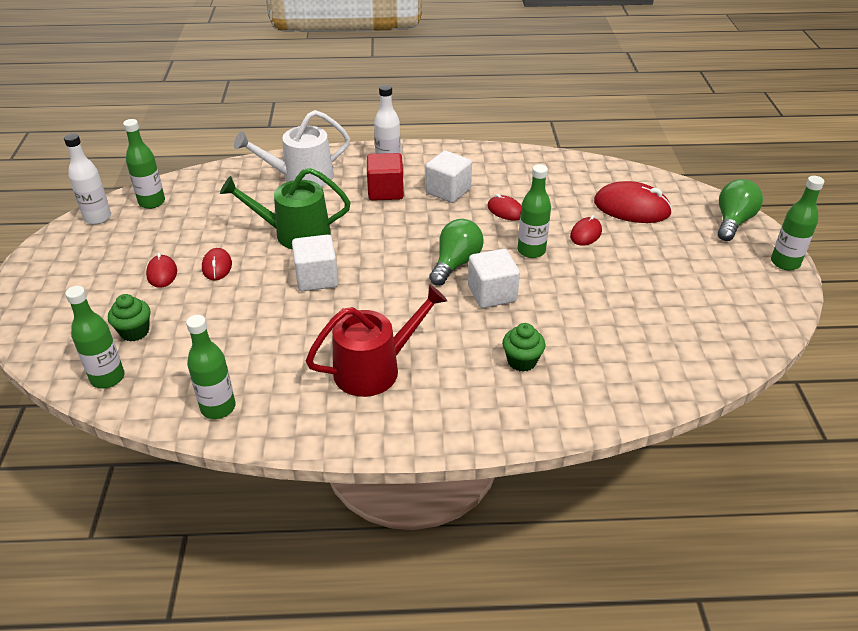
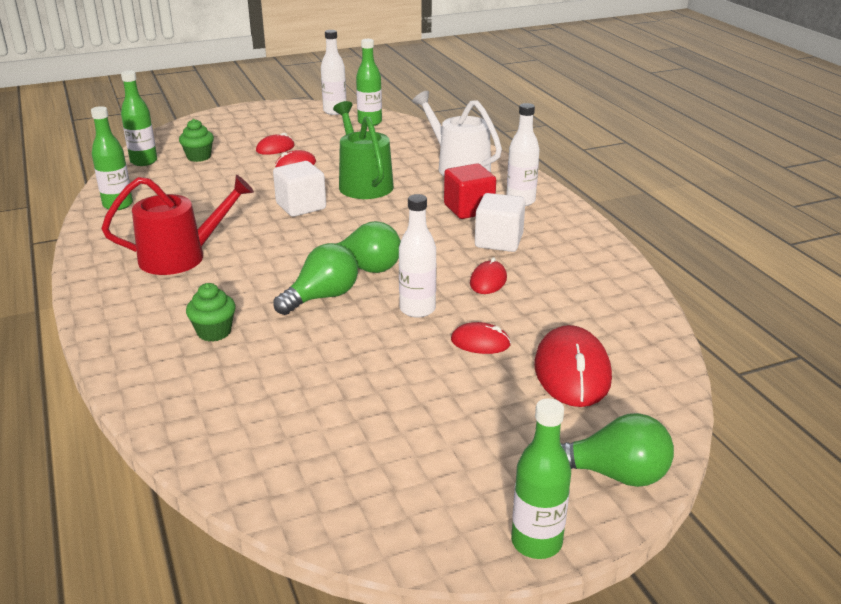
camera: 70 degrees right, 10 degrees down
(374, 369) = (180, 257): red watering can -> red watering can turned 60 degrees counterclockwise
(492, 293) = (322, 297): white cube -> green light bulb
(531, 251) = (417, 309): green bottle -> white bottle

